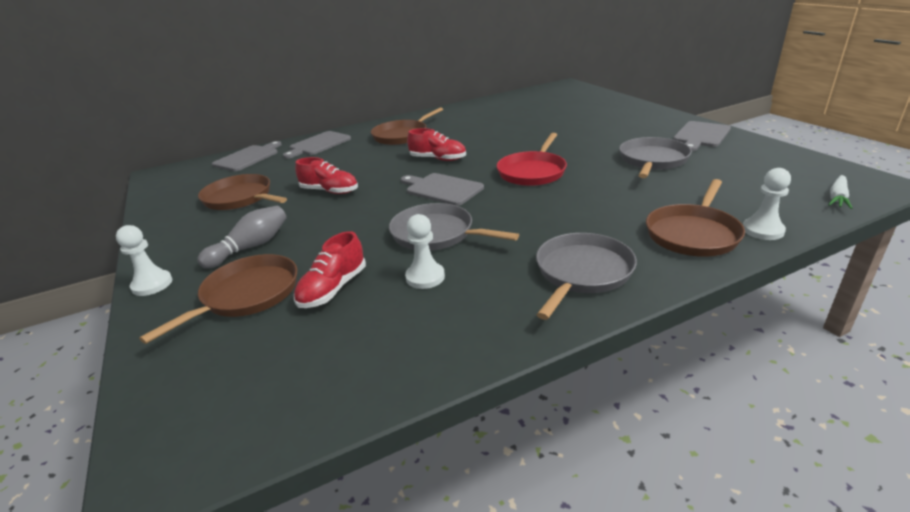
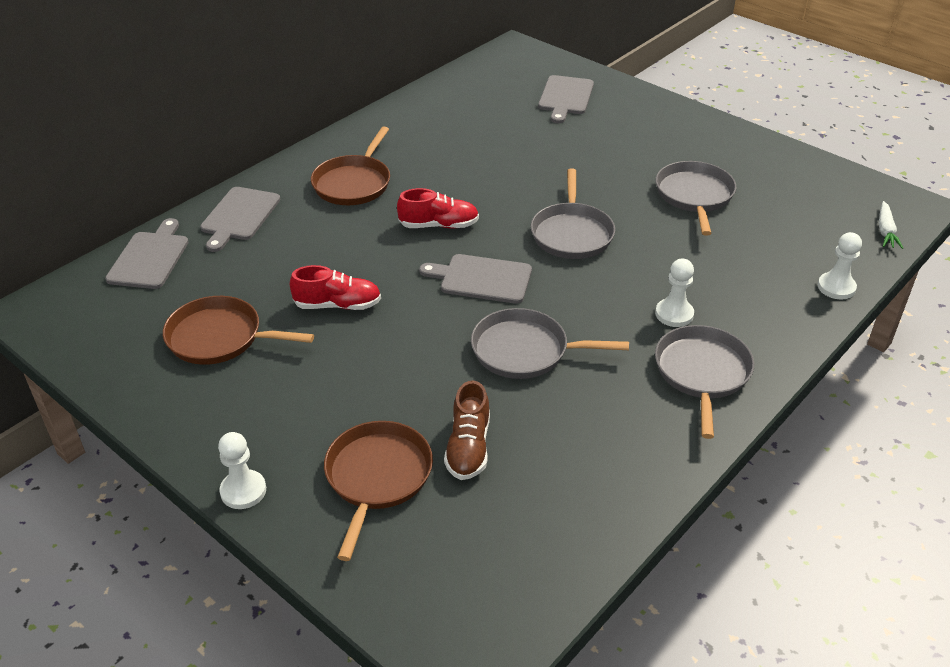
camera: 25 degrees left, 10 degrees up
(251, 247) = (316, 413): grey bowling pin -> none
(333, 289) = (468, 447): red shoe -> brown shoe
(425, 277) = (554, 411): white pawn -> white pawn (674, 314)
(532, 172) = (572, 234): red pan -> grey pan
(693, 234) = (778, 303): brown pan -> none
(701, 135) = (727, 145): grey cutting board -> grey cutting board (565, 97)

